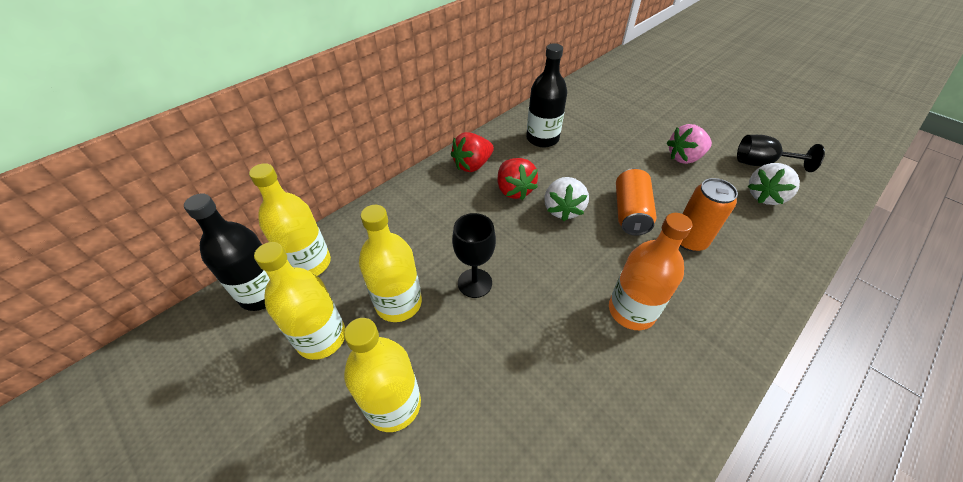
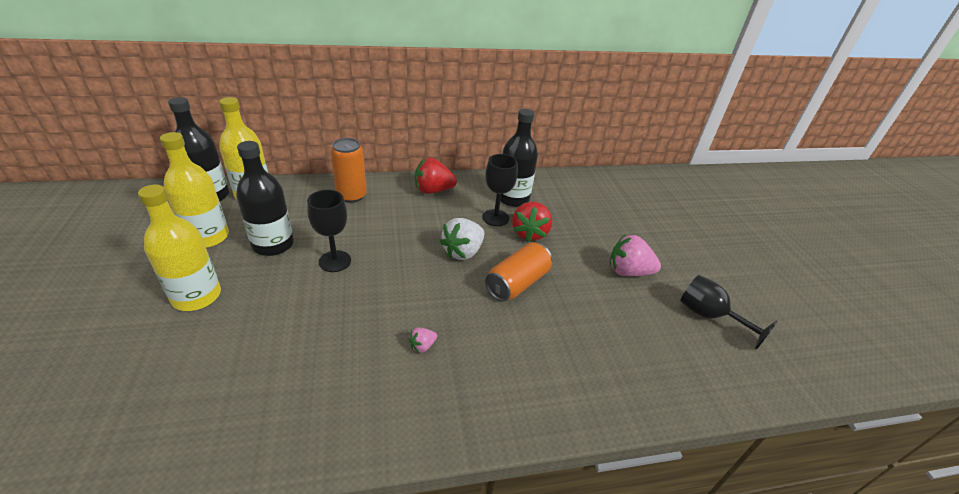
camera: 30 degrees right, 10 degrees down
(398, 303) = (273, 244): yellow bottle -> black bottle
(514, 190) = (442, 221): red strawberry -> red strawberry (529, 233)
(550, 163) = (495, 218): none -> black goblet
(631, 311) = (422, 346): orange bottle -> pink strawberry
(689, 240) = (543, 330): orange can -> orange can (351, 195)
(764, 196) = (672, 342): white strawberry -> none

